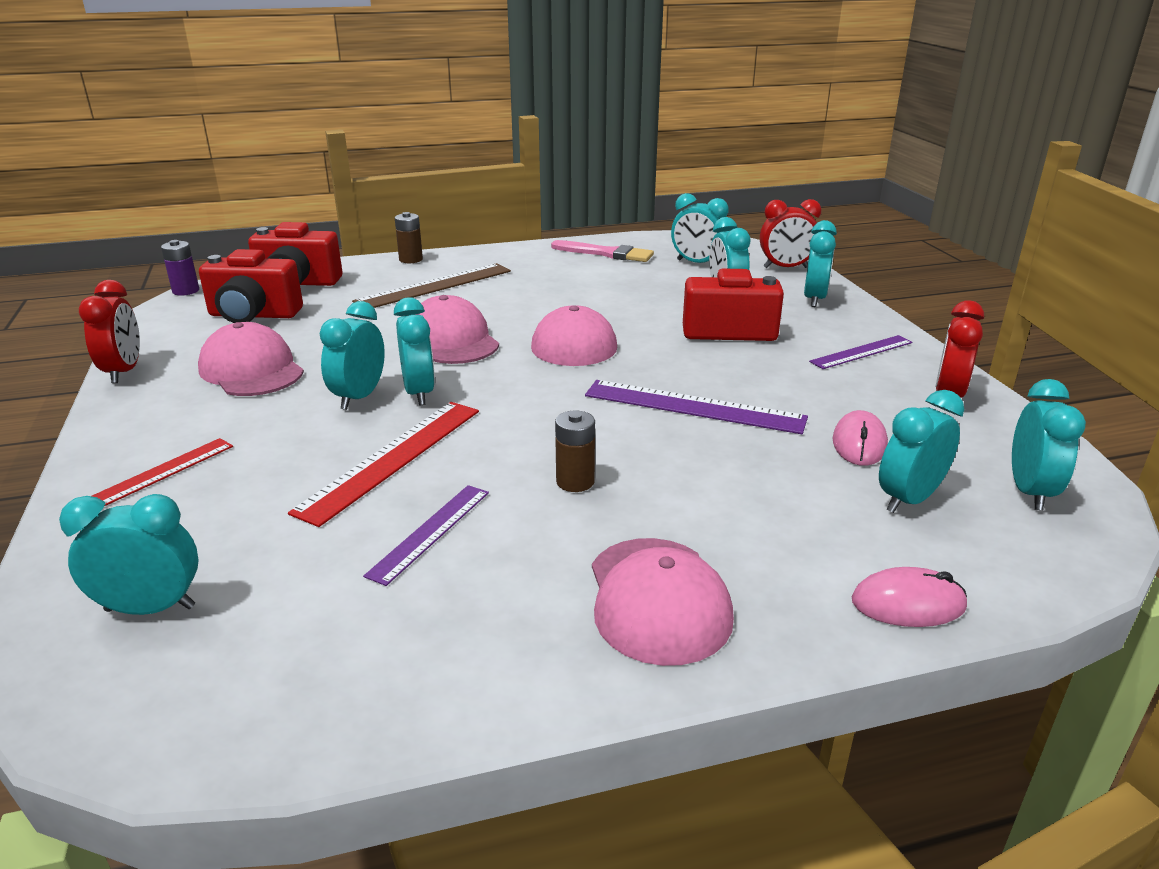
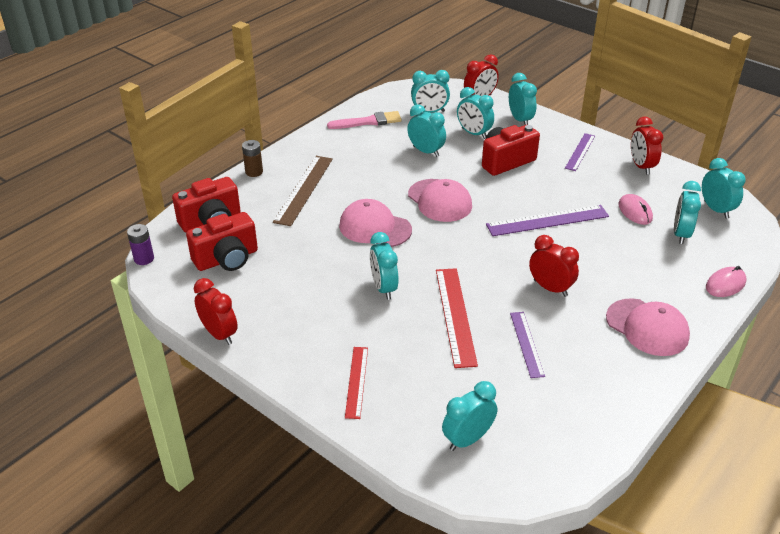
camera: 35 degrees left, 10 degrees up
(251, 370) = (295, 298): pink cap -> none
(419, 393) = (410, 271): turquoise clock -> turquoise clock (426, 151)
(575, 482) = (550, 288): brown battery -> red clock

